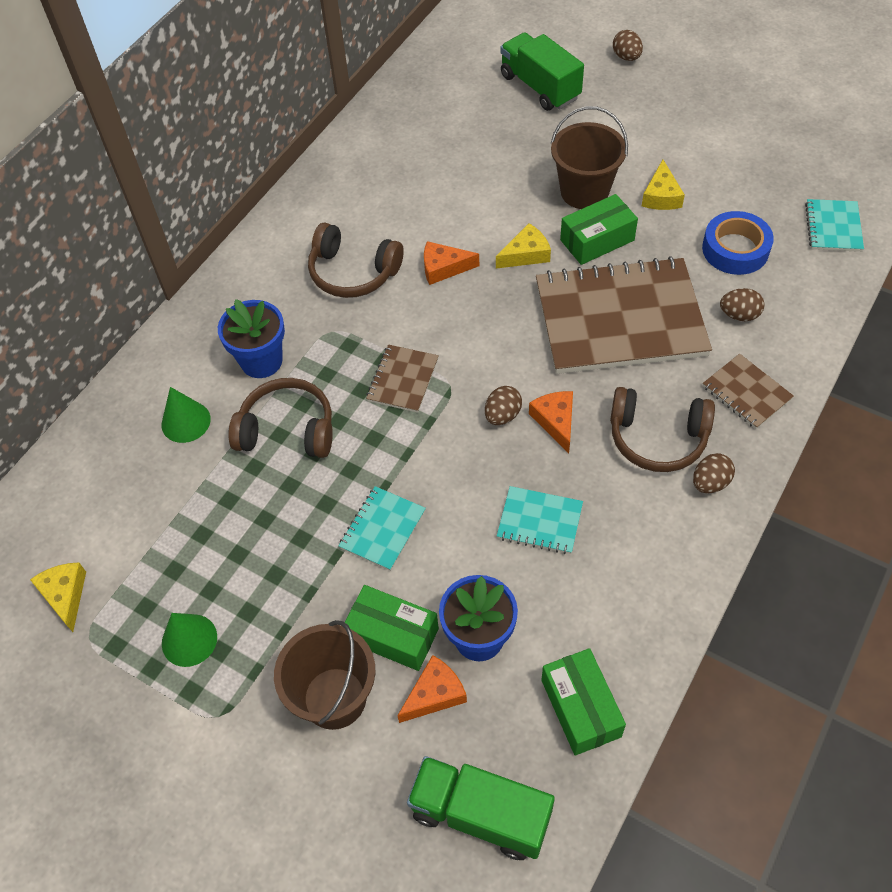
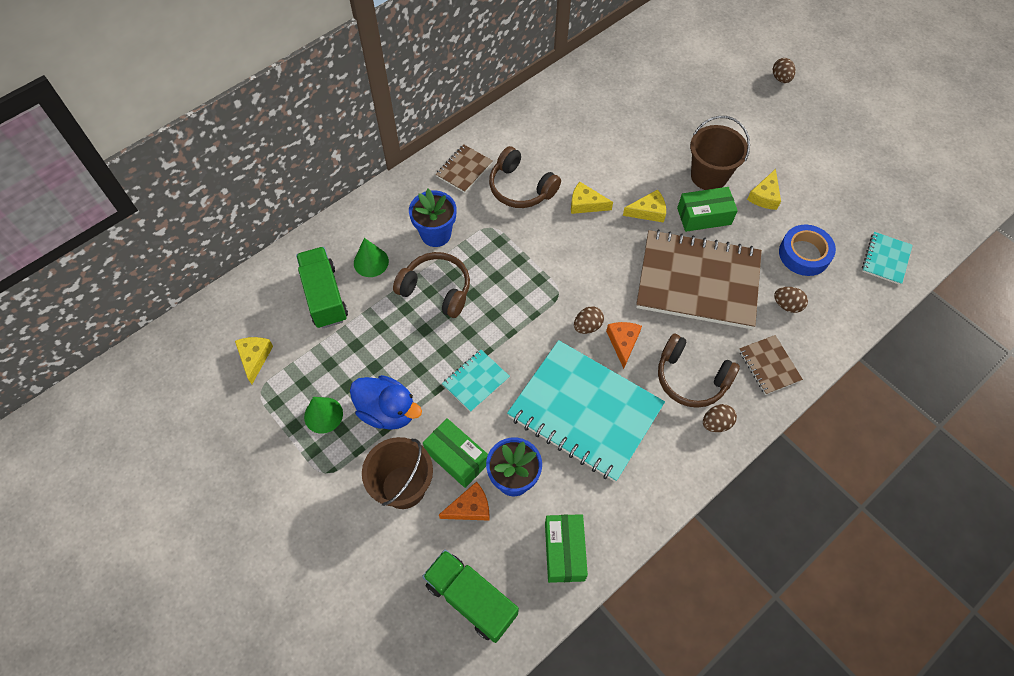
camera: 15 degrees right, 5 degrees up
(277, 606) = (387, 411): none -> blue duck
(403, 380) = (527, 278): brown notebook -> brown notebook (464, 170)
(443, 268) = (585, 204): orange cheese -> yellow cheese
(539, 521) = (585, 411): turquoise notebook -> turquoise notebook, size x2.27
(540, 87) = (706, 84): green truck -> green truck (325, 296)

